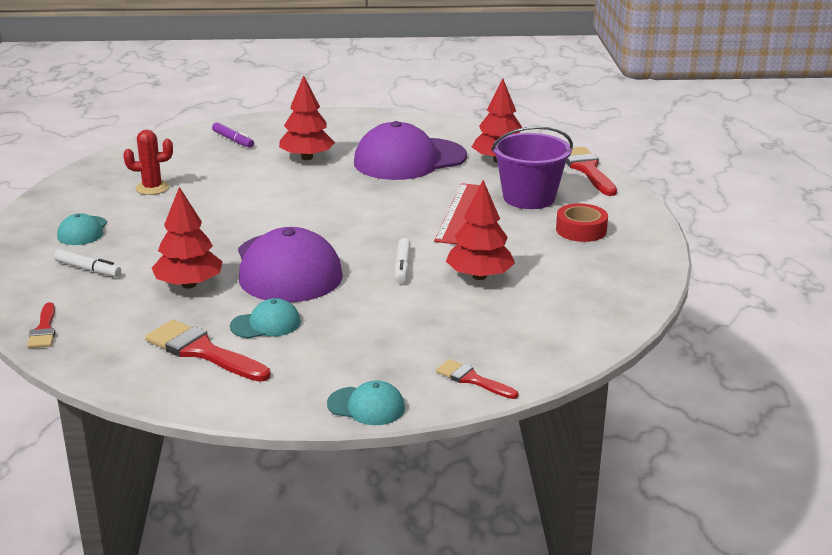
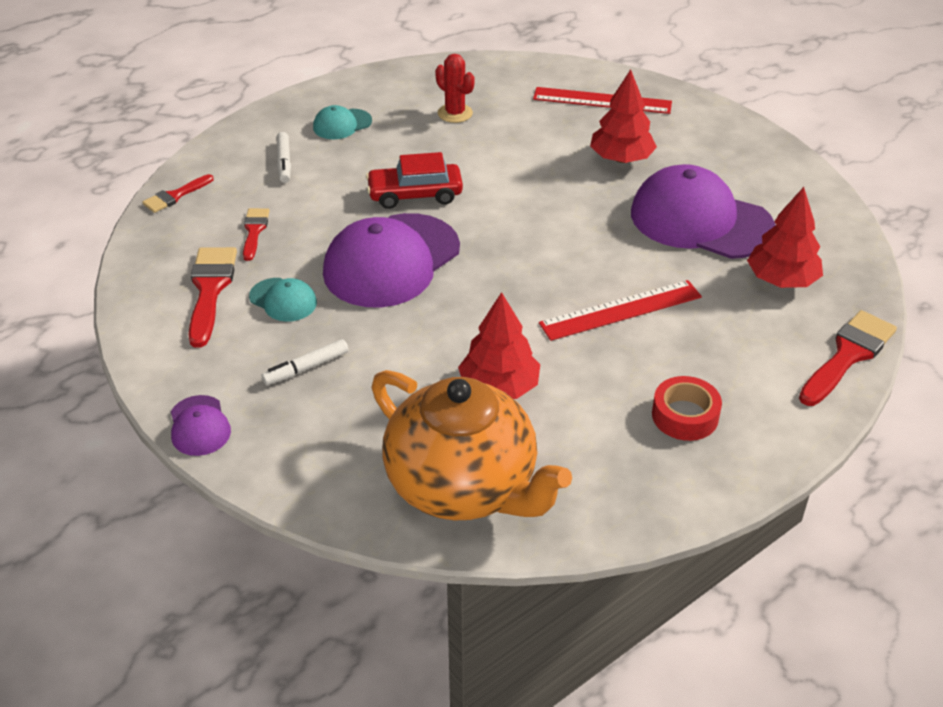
camera: 55 degrees right, 15 degrees up
(189, 285) = (309, 224): red tree -> none
(224, 234) = (415, 195): none -> red car
(233, 140) = (602, 101): purple marker -> red ruler
(366, 406) = (199, 426): turquoise cap -> purple cap
(402, 266) = (467, 327): white marker -> white marker (306, 368)
(472, 379) = (297, 473): red brush -> red brush (254, 231)
(529, 198) = (716, 342): purple bucket -> none
(560, 321) = (464, 486): none -> orange teapot

